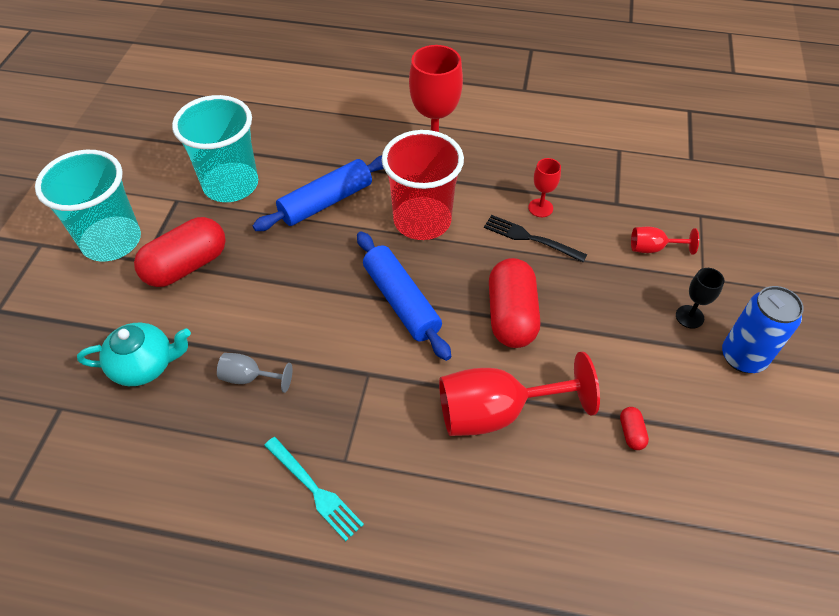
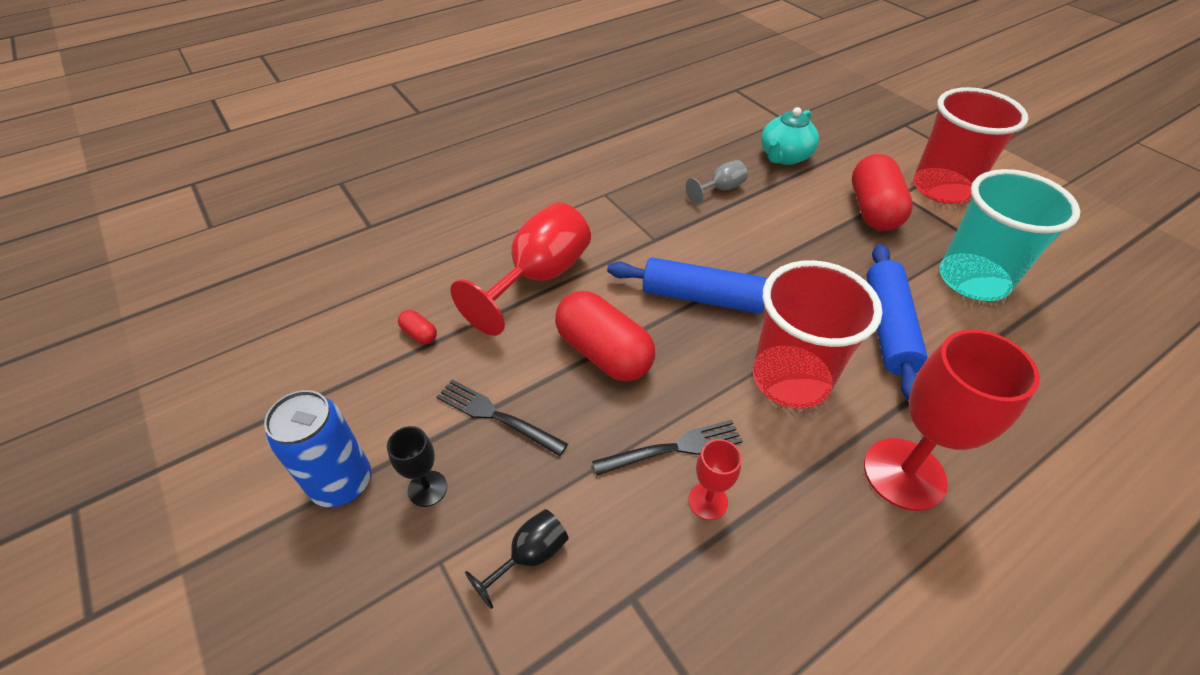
camera: 135 degrees right, 5 degrees down
(111, 241) = (942, 188): turquoise cup -> red cup
(315, 490) = (602, 174): turquoise fork -> none
(618, 328) = (495, 416): none -> black fork
(653, 248) = (530, 556): red goblet -> black goblet

